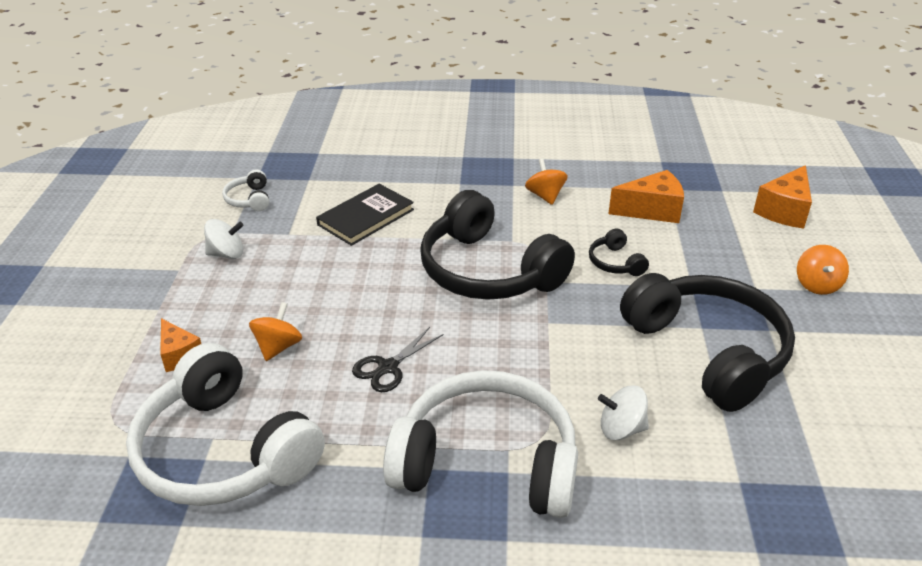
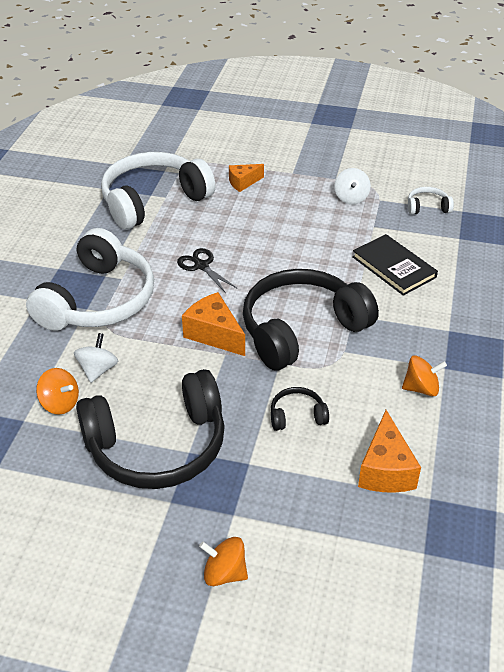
camera: 100 degrees right, 5 degrees up
(278, 347) = (238, 220): orange spinning top -> orange spinning top (60, 403)
(784, 211) = (371, 603): orange cheese -> orange cheese (214, 334)

